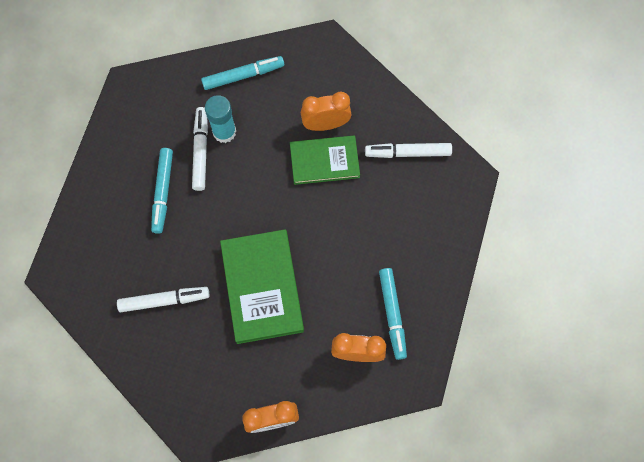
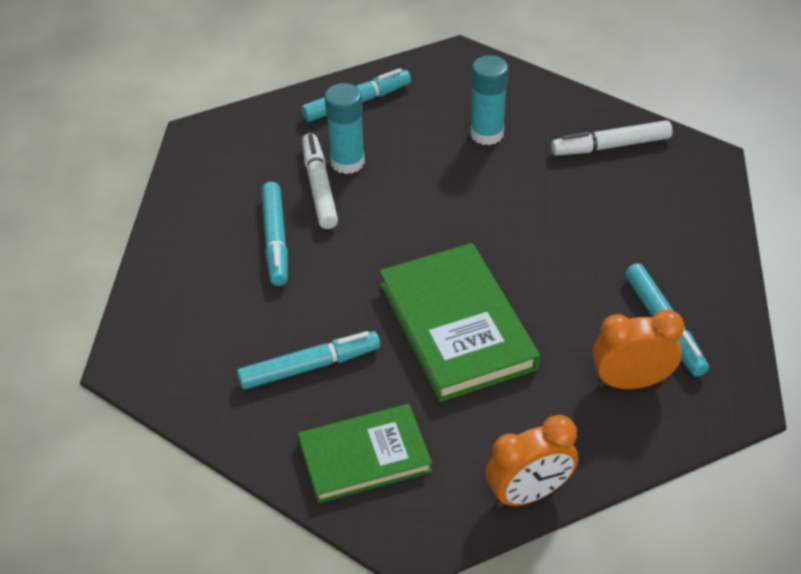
camera: 10 degrees left, 25 degrees down
(164, 300) = (309, 366): white marker -> turquoise marker
(324, 161) = (499, 172): green book -> green book (364, 456)
(325, 124) = (487, 134): orange clock -> turquoise glue stick

